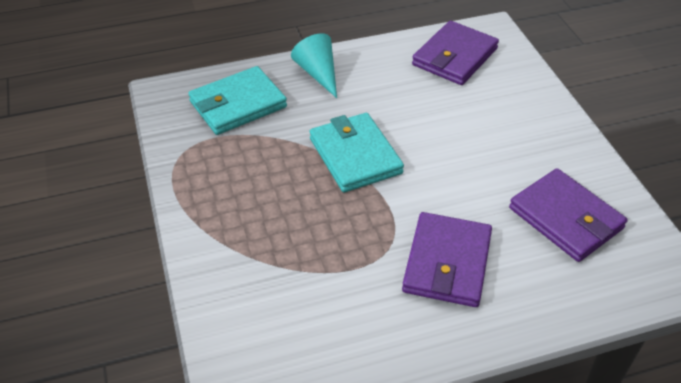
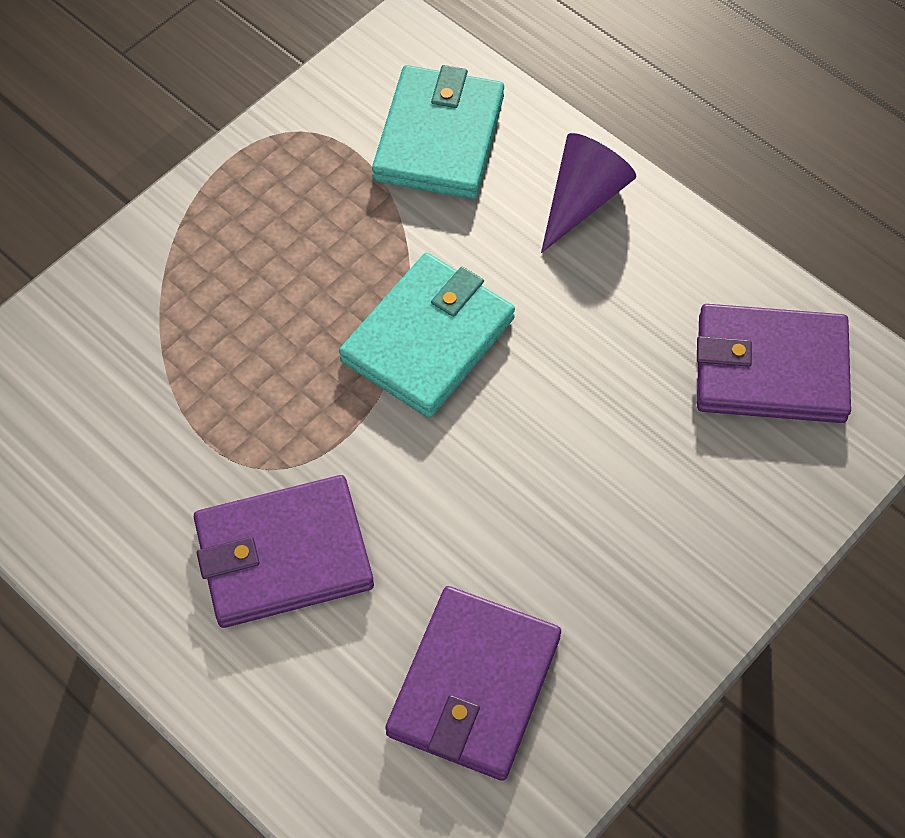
camera: 60 degrees right, 15 degrees up
(238, 104) = (439, 138): turquoise wallet -> turquoise wallet turned 75 degrees clockwise
(318, 73) = (582, 199): turquoise cone -> purple cone

